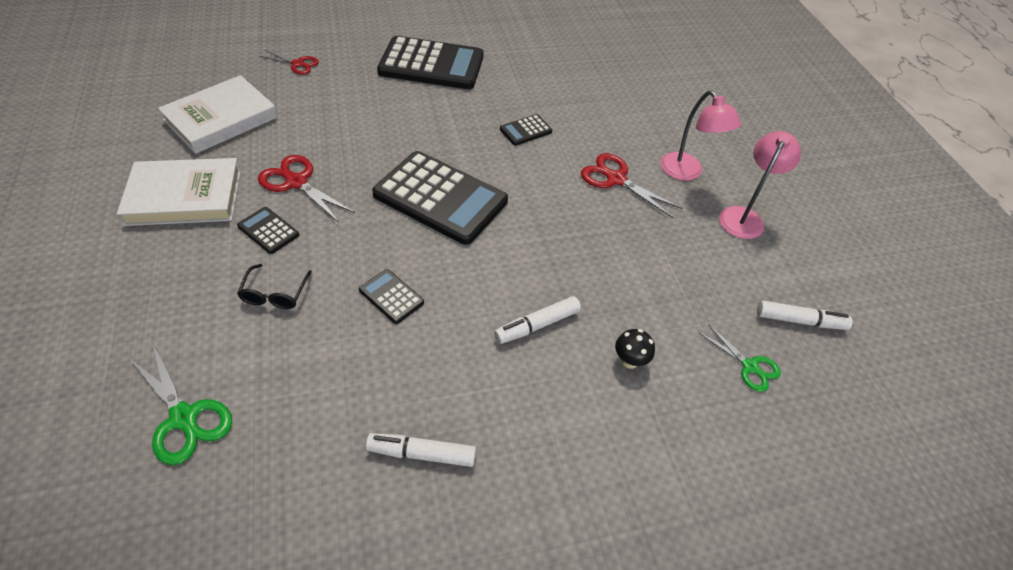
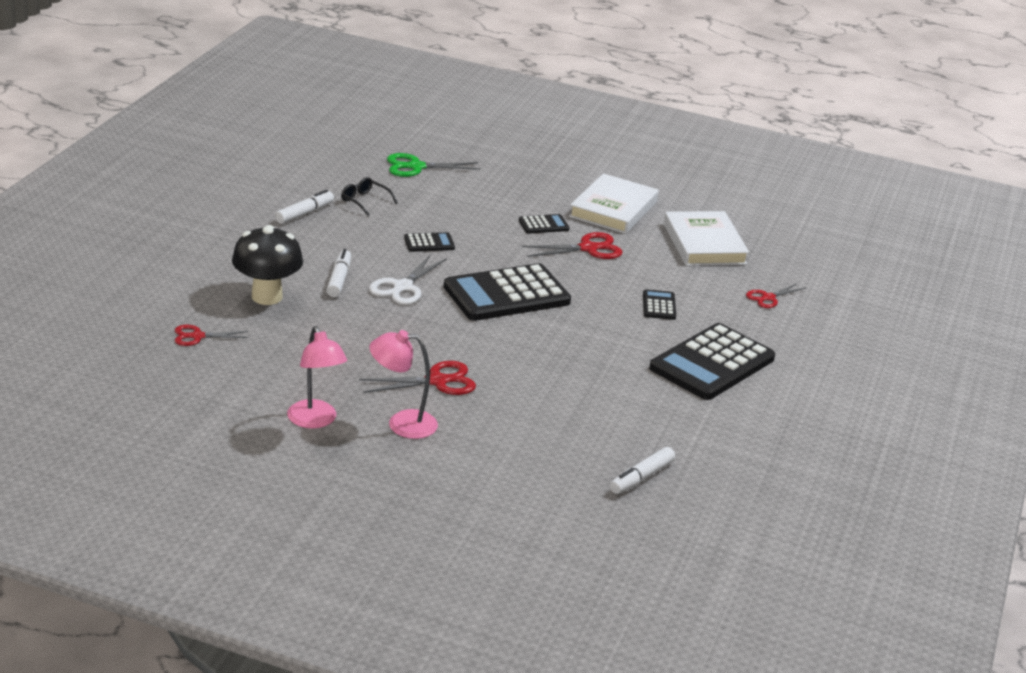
camera: 125 degrees right, 20 degrees down
(275, 293) = (479, 211): black glasses -> black glasses (365, 201)
(500, 270) = (402, 287): none -> white scissors
(525, 130) = (553, 368): black calculator -> black calculator (659, 305)
(629, 361) = (267, 297): black mushroom -> black mushroom, size x2.21
(749, 366) = (197, 336): green scissors -> red scissors
(800, 321) = (195, 379): white marker -> white marker (641, 477)

